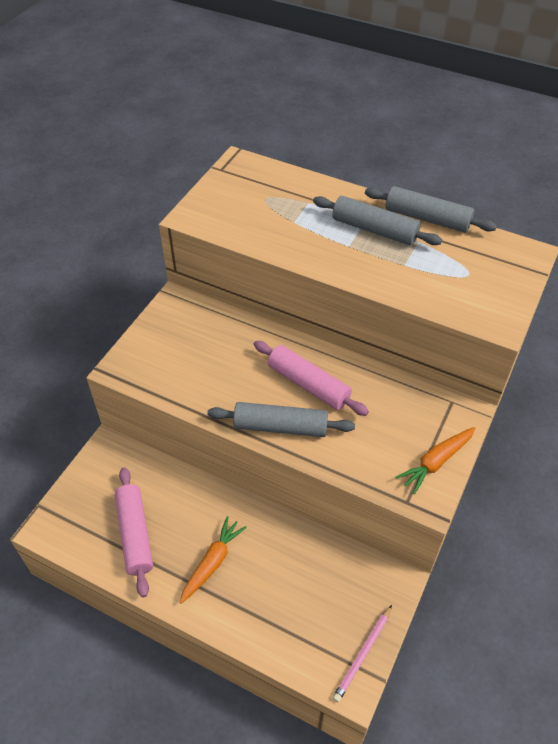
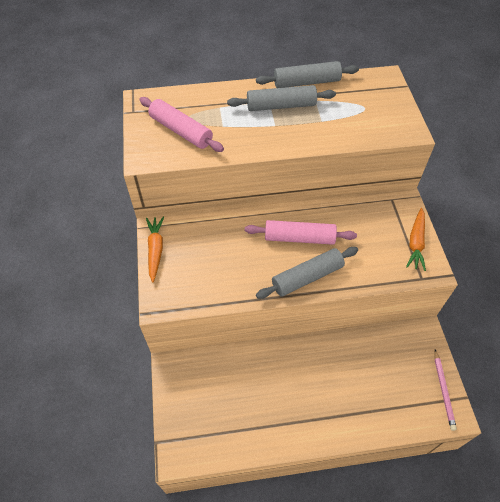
camera: 35 degrees left, 5 degrees up
(135, 534) = (244, 414): pink rolling pin -> pink rolling pin (181, 131)
(212, 563) = (310, 397): orange carrot -> orange carrot (155, 250)

